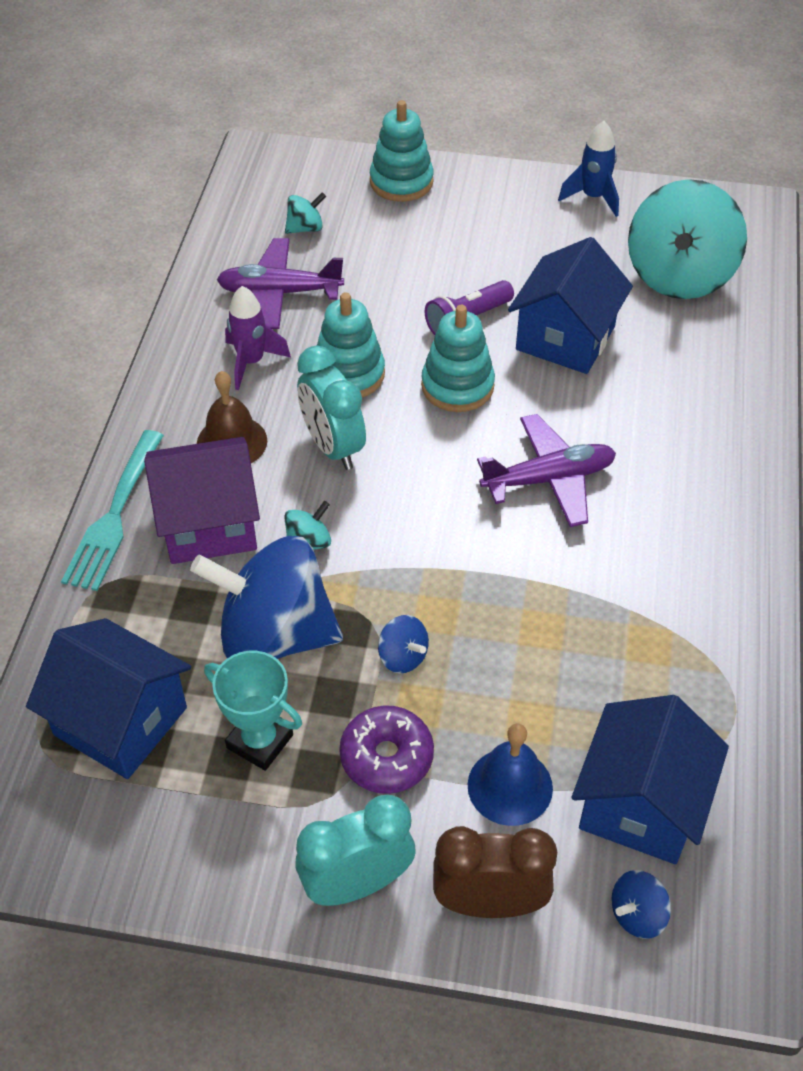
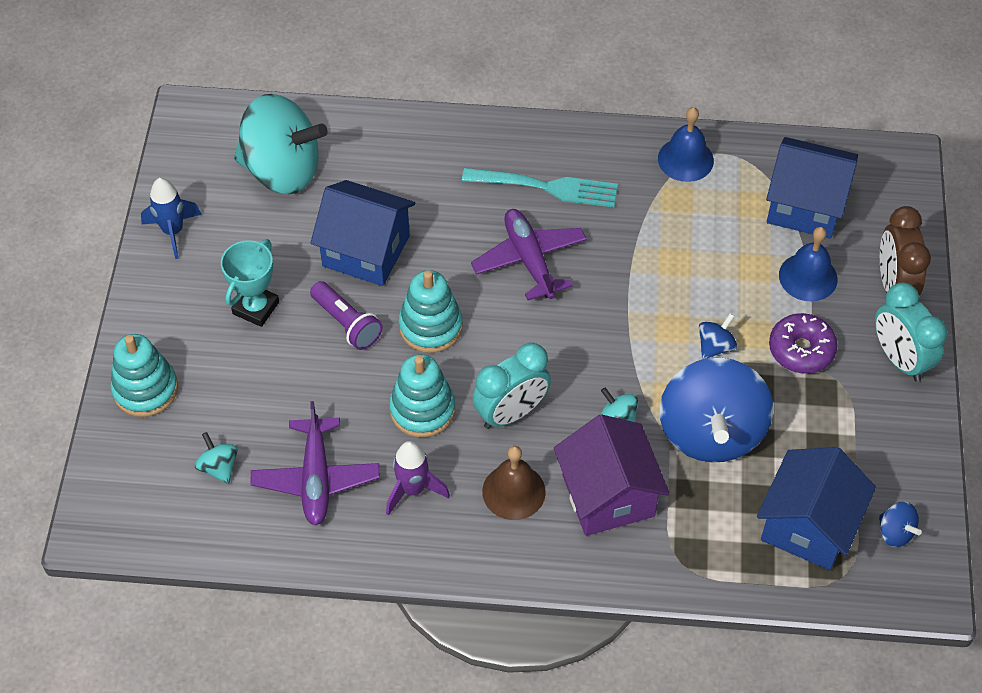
camera: 95 degrees left, 5 degrees up
(114, 516) = (609, 570): turquoise fork -> turquoise fork (547, 187)
(260, 741) = (805, 430): turquoise trophy -> turquoise trophy (256, 308)
(637, 914) = (882, 208): blue spinning top -> blue spinning top (895, 532)
(721, 663) = (685, 159): none -> blue bell

